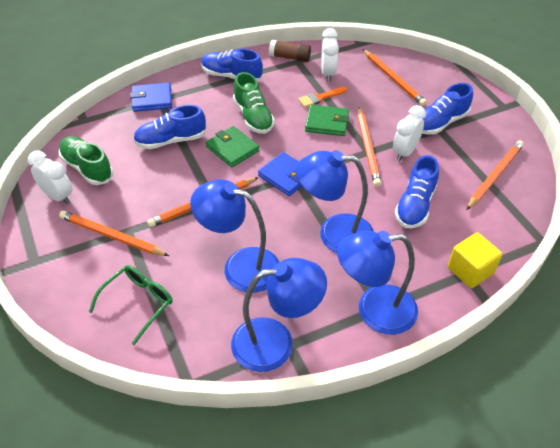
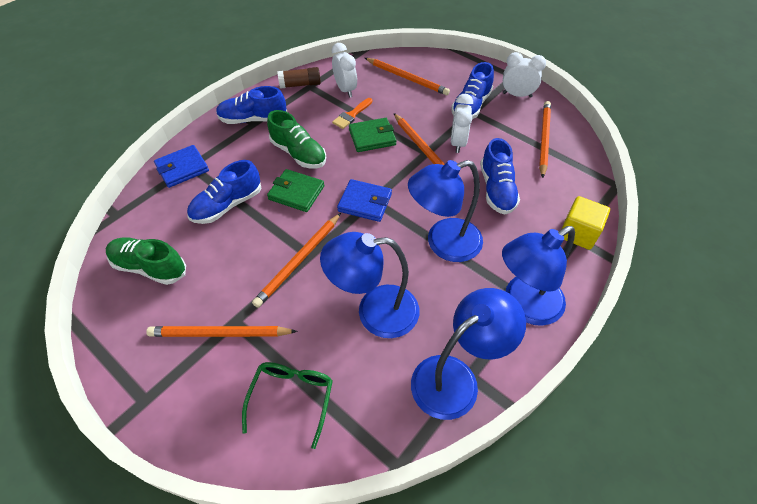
camera: 25 degrees left, 5 degrees up
(58, 196) = (132, 312): white clock -> white clock (517, 95)

